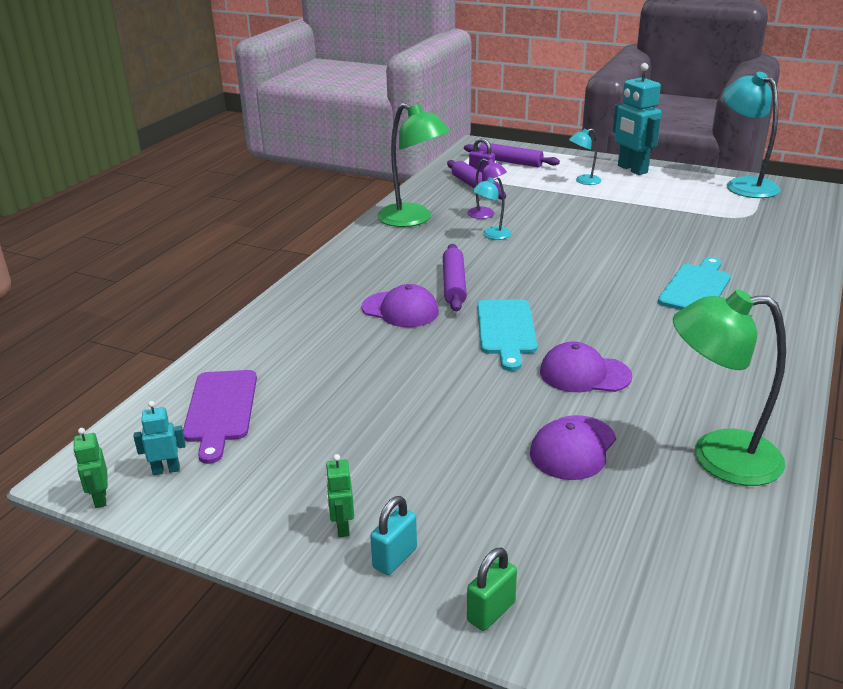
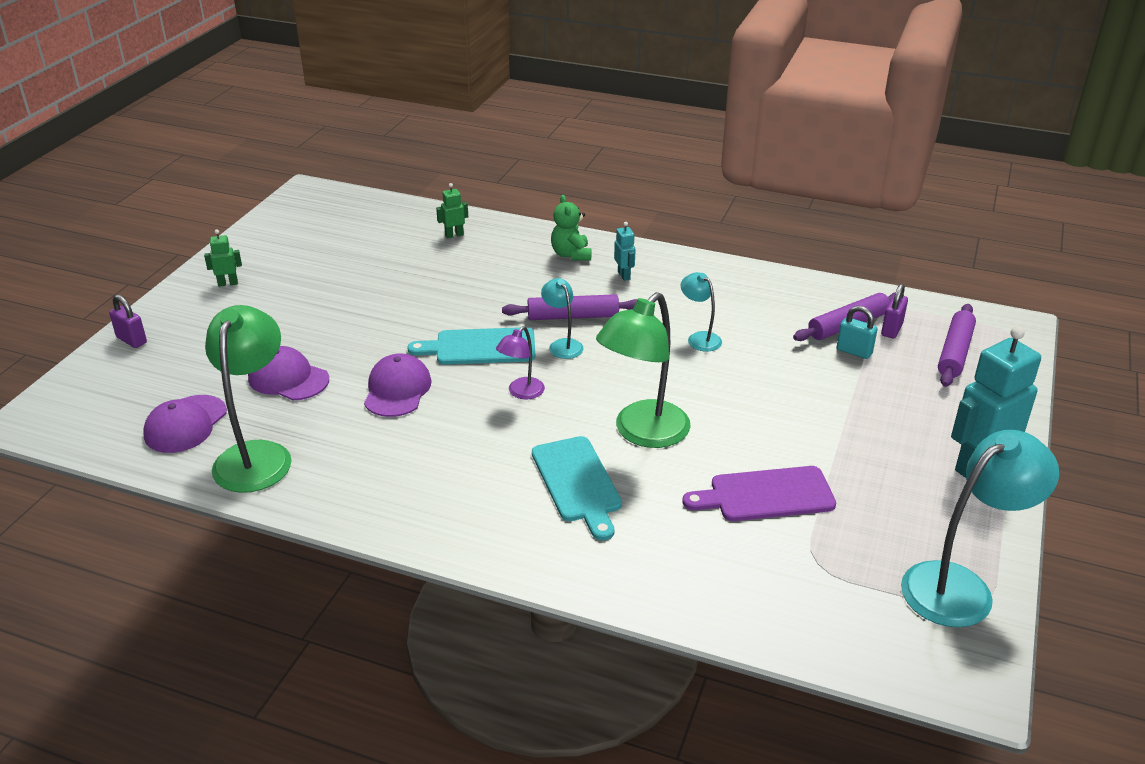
camera: 85 degrees right, 5 degrees up
(100, 498) = (281, 201): green robot -> green robot (454, 235)
(166, 470) = (304, 217): turquoise robot -> turquoise robot (624, 275)
(220, 410) = (370, 225): purple cutting board -> purple cutting board (766, 495)
(339, 283) = (571, 255): none -> green teddy bear
(395, 558) = (192, 304): turquoise padlock -> turquoise padlock (854, 351)
(400, 310) = (520, 289): purple cap -> purple cap (185, 424)
(413, 219) = (731, 286): green lamp -> green lamp (642, 433)
(486, 215) = (758, 334): purple lamp -> purple lamp (521, 393)
(491, 612) = (131, 340): green padlock -> purple padlock
(583, 181) = (905, 415): turquoise lamp -> turquoise lamp (562, 345)
(696, 288) = (577, 483): turquoise cutting board -> turquoise cutting board turned 45 degrees clockwise

